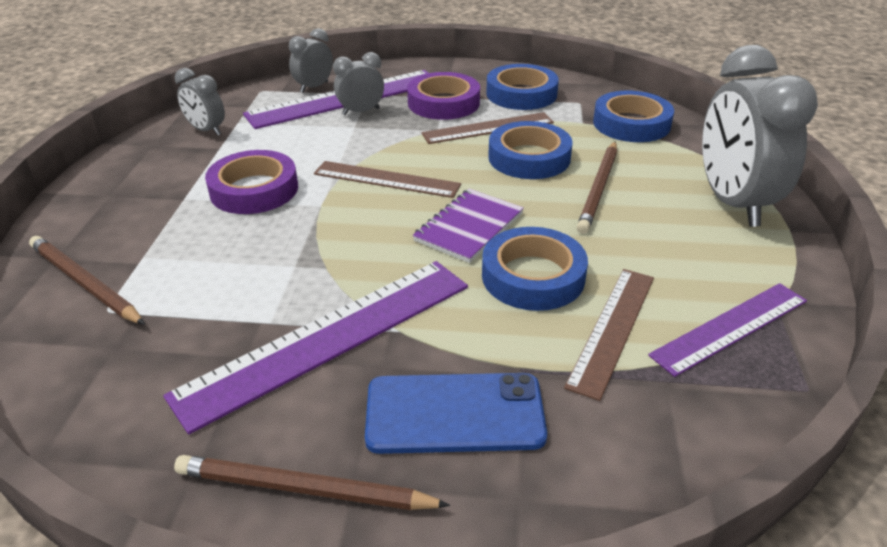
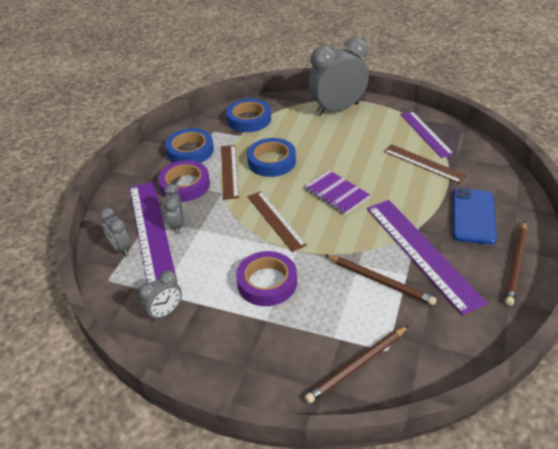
camera: 75 degrees left, 5 degrees up
(386, 179) = (275, 220): brown ruler -> brown ruler turned 60 degrees counterclockwise
(533, 276) = (383, 179): blue tape -> none
(599, 189) = (312, 144): brown pencil -> brown pencil (380, 281)
(732, 203) = (337, 109): grey clock -> grey clock turned 150 degrees clockwise

